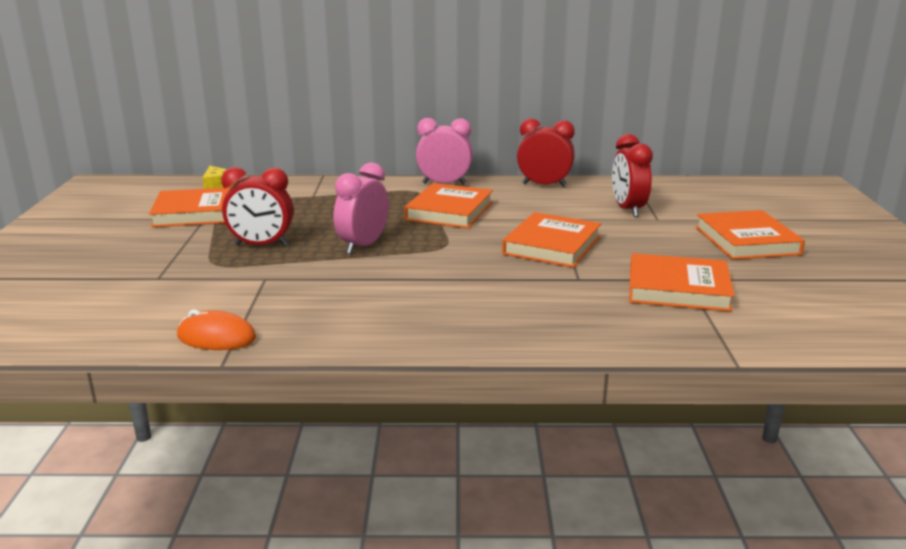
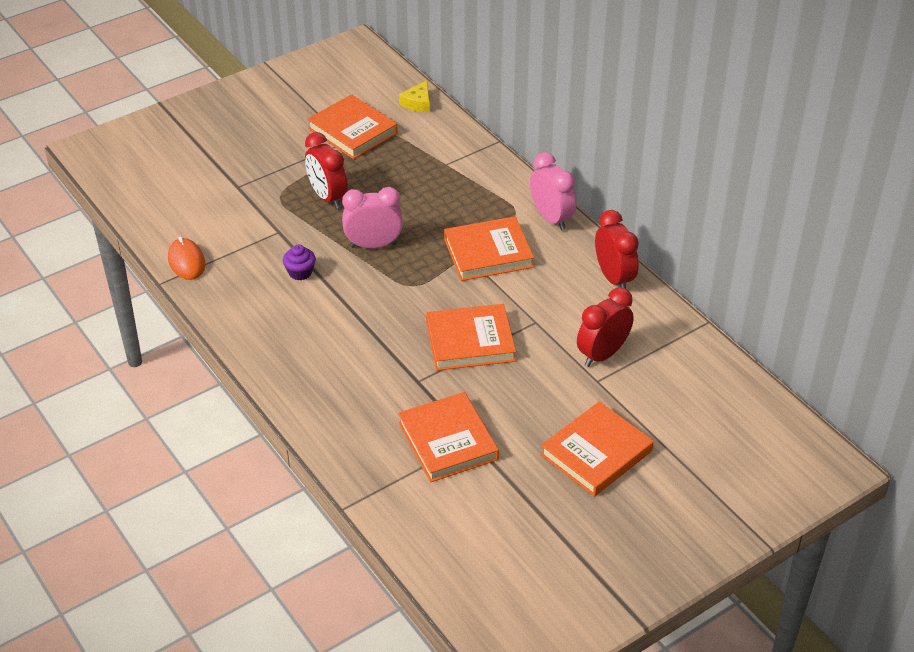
camera: 55 degrees right, 20 degrees up
(343, 285) = (300, 272): none -> purple cupcake

